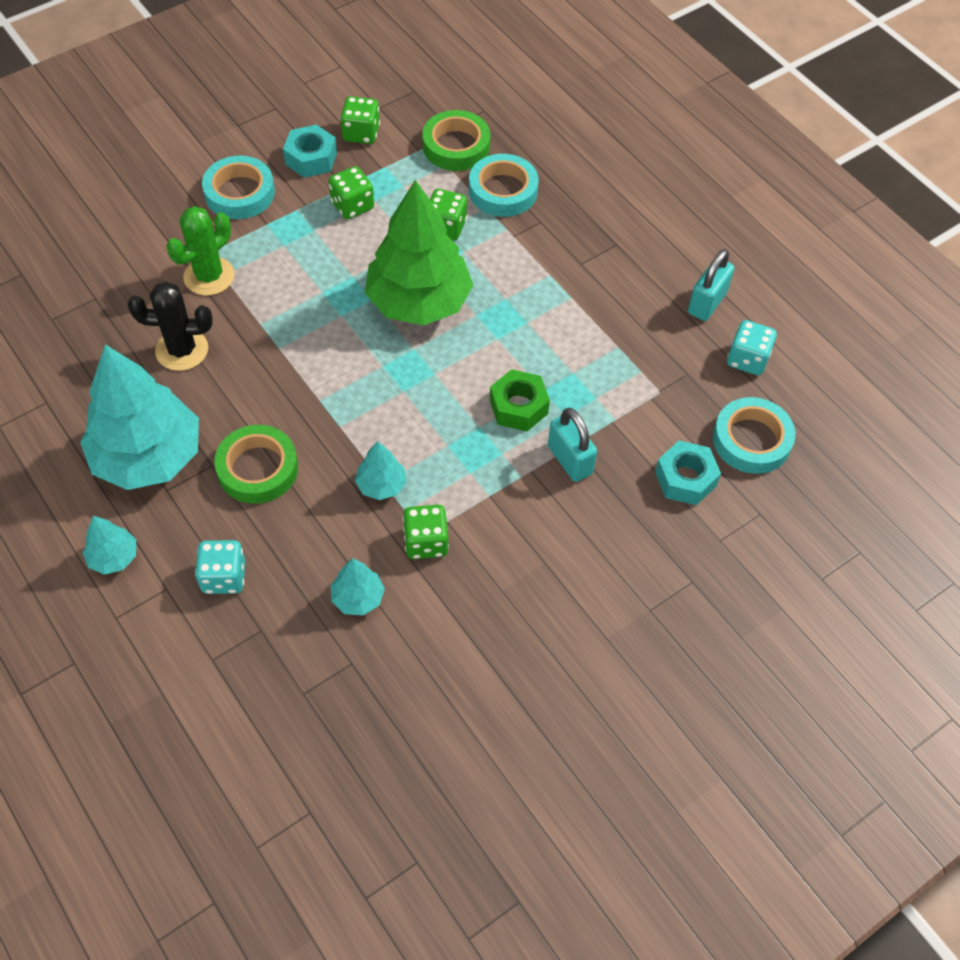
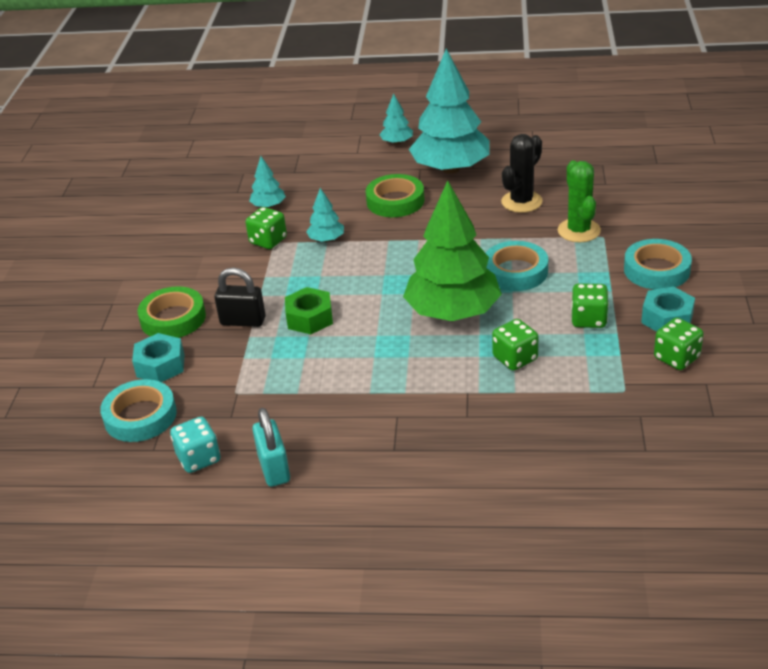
camera: 135 degrees right, 20 degrees down
(224, 577) = (340, 170): turquoise dice -> none
(456, 146) = (609, 408): green tape -> green tape (173, 318)
(503, 191) = (525, 410): turquoise tape -> turquoise tape (515, 271)
(570, 460) = (243, 321): turquoise padlock -> black padlock

